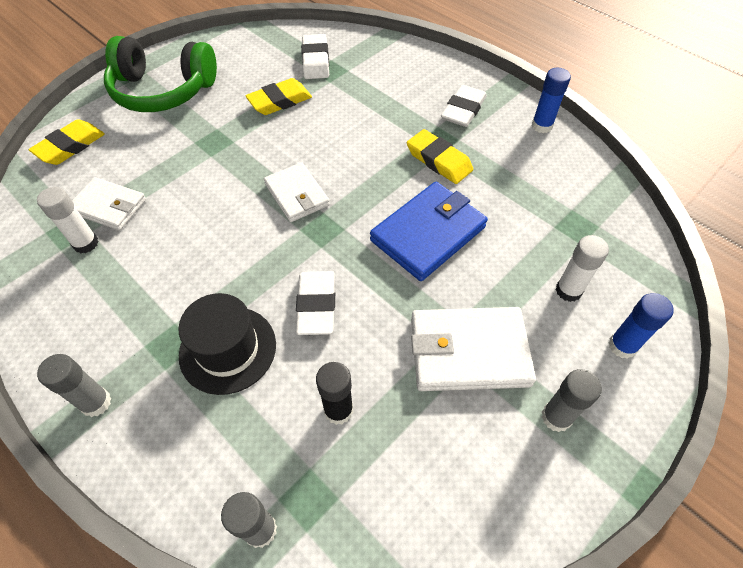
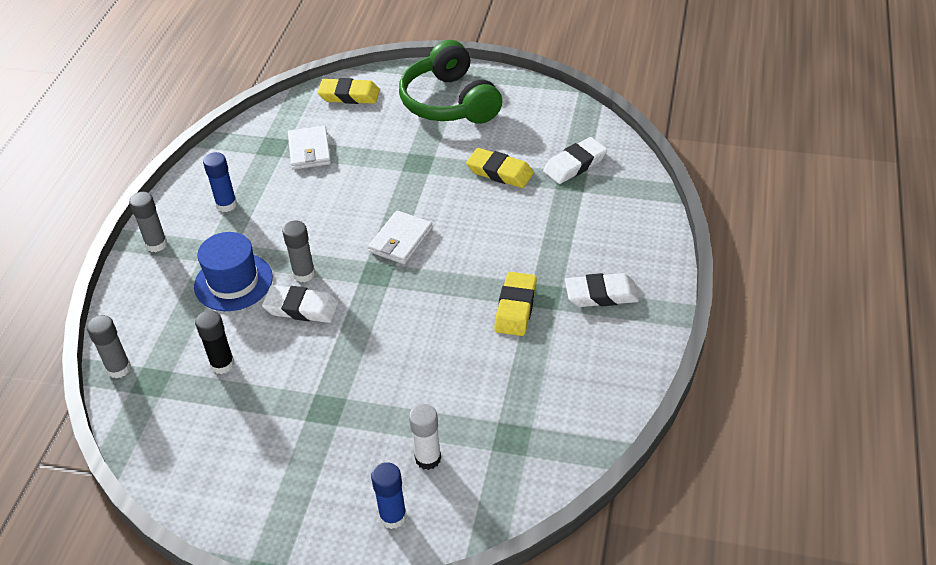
camera: 60 degrees right, 10 degrees down
(86, 243) = (269, 161): white glue stick -> none
(228, 349) = (233, 282): black hat -> blue hat
(316, 305) = (301, 308): white eraser -> white eraser turned 45 degrees clockwise
(428, 233) = (422, 339): blue wallet -> none
(468, 351) = (319, 416): white wallet -> none
(541, 126) = (632, 361): blue glue stick -> blue glue stick (226, 205)
(556, 417) = (294, 494): grey glue stick -> grey glue stick (304, 274)

